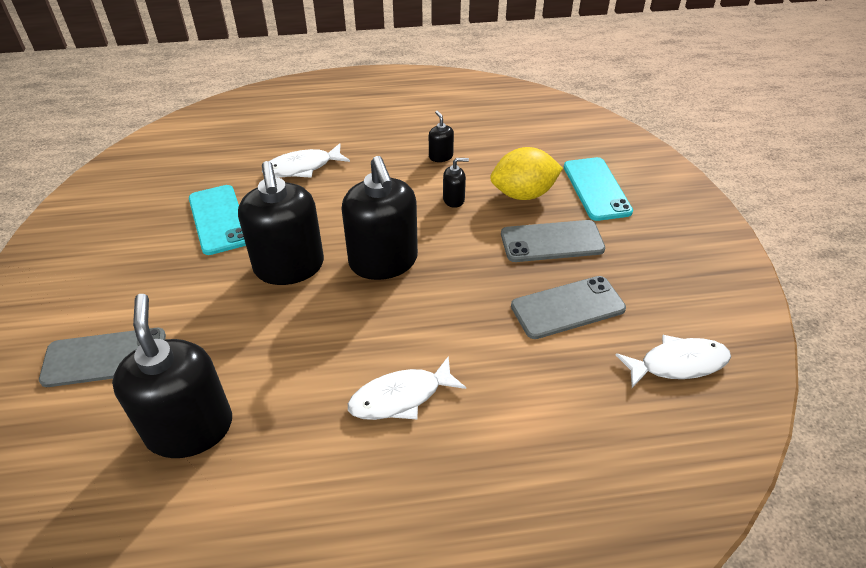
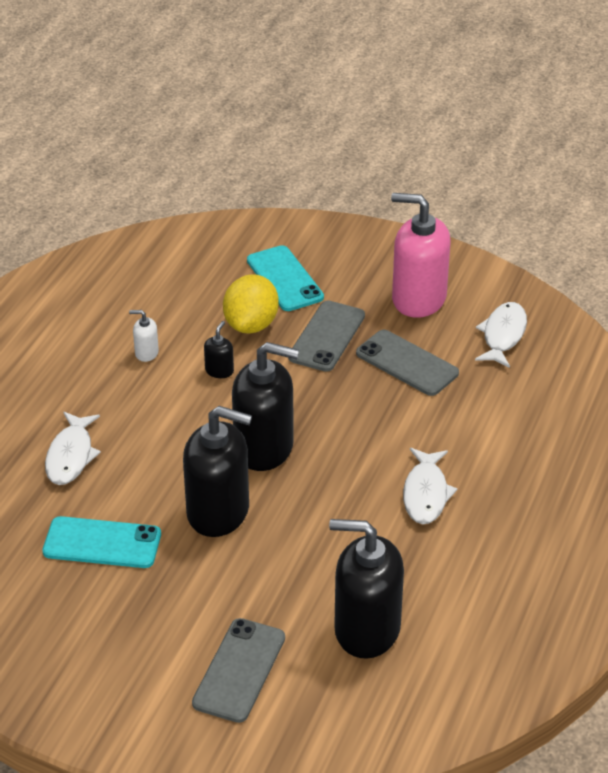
camera: 60 degrees left, 5 degrees down
(440, 156) = (146, 353): black soap dispenser -> white soap dispenser
(568, 307) = (407, 363): grey phone -> grey phone turned 60 degrees counterclockwise
(596, 189) = (284, 279): turquoise phone -> turquoise phone turned 45 degrees clockwise
(662, 279) = (418, 299): none -> pink soap dispenser

